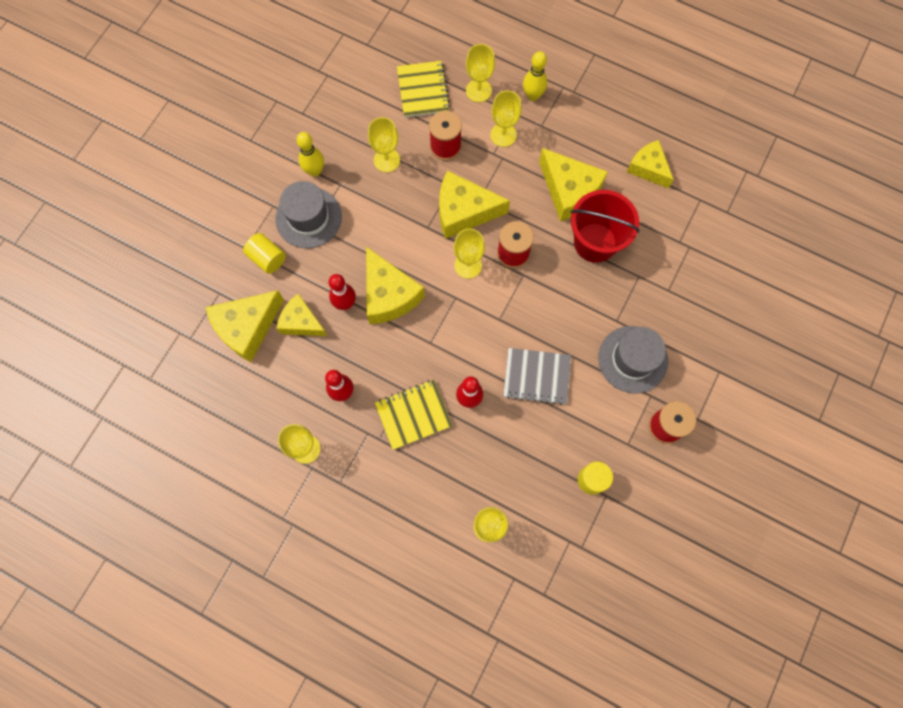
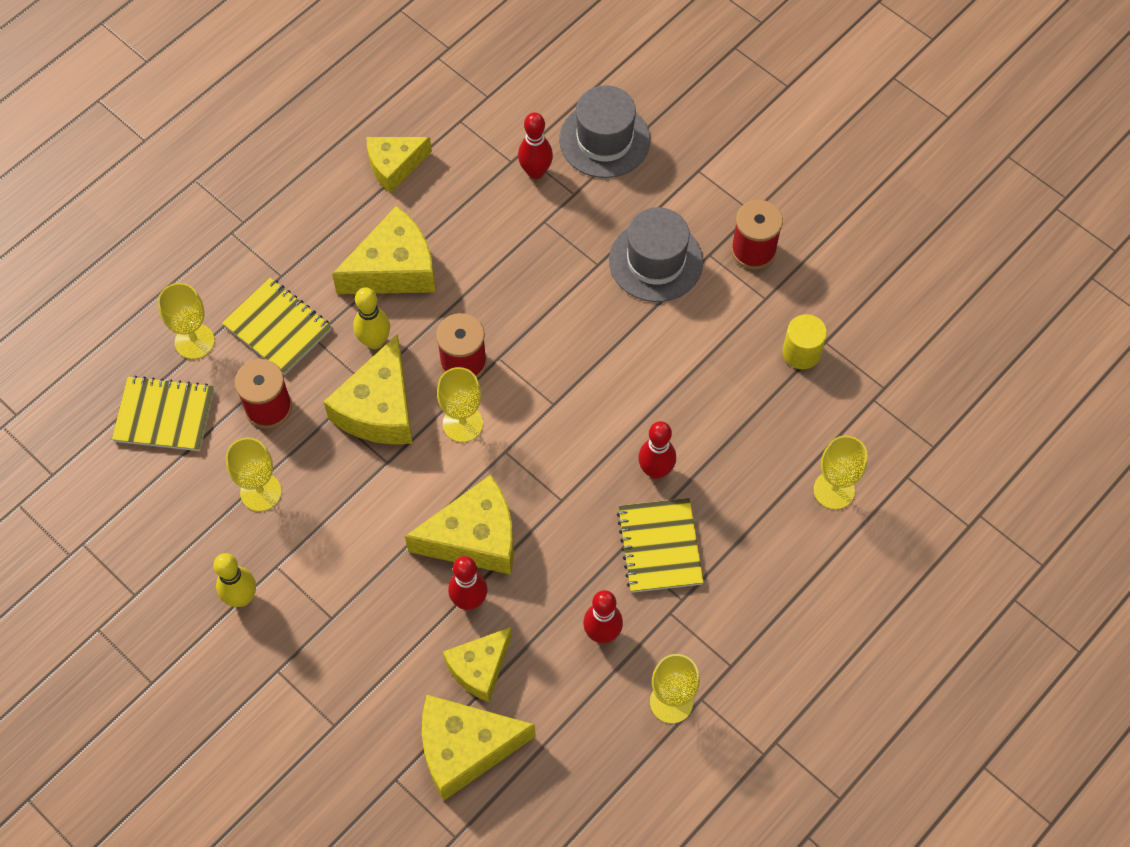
camera: 75 degrees left, 10 degrees down
(247, 328) = (465, 748): yellow cheese -> yellow cheese turned 105 degrees clockwise
(267, 258) = (362, 696): yellow cylinder -> none
(308, 218) = (316, 623): grey hat -> grey hat (604, 140)
(503, 135) = (278, 327): yellow goblet -> yellow notebook
(532, 96) = (230, 274): yellow bowling pin -> yellow bowling pin (374, 341)
(536, 377) = (648, 380): grey notebook -> none
(595, 242) = (480, 259): red bucket -> none
(677, 260) = (535, 172): none -> red bowling pin

